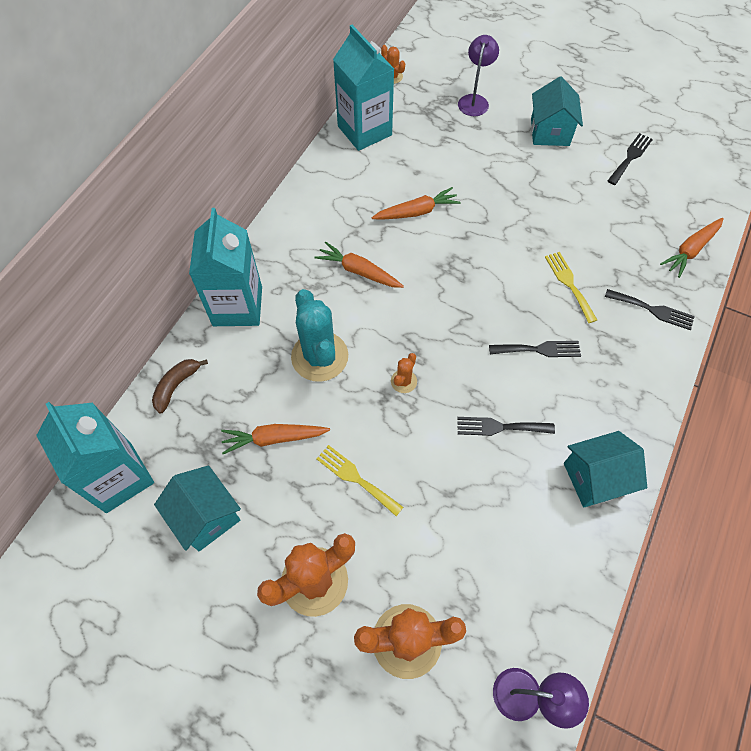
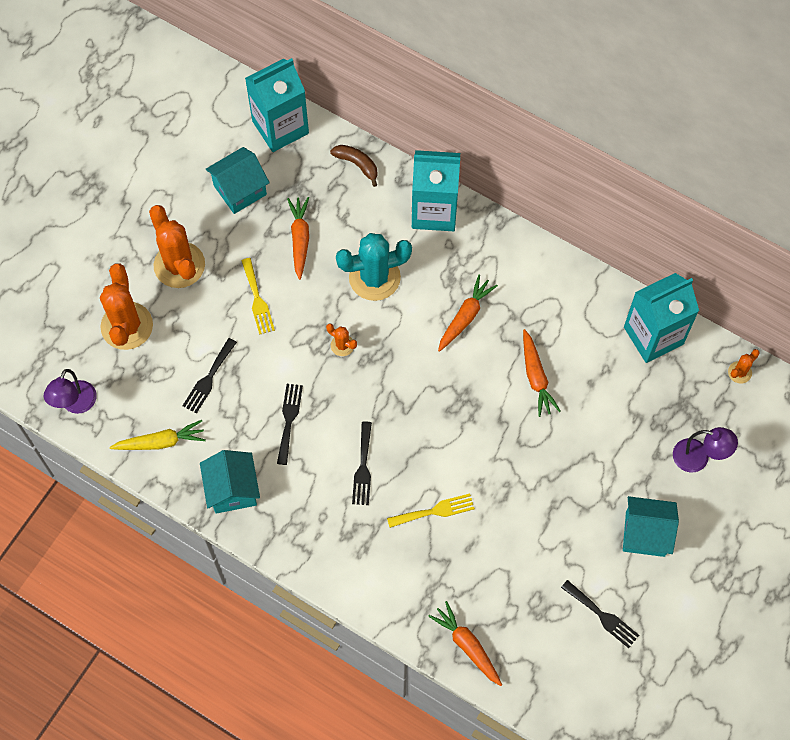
camera: 95 degrees right, 5 degrees up
(356, 478) = (257, 300): yellow fork -> yellow fork turned 120 degrees clockwise
(555, 571) = (160, 442): none -> yellow carrot
(653, 310) = (397, 585): black fork -> black fork (208, 378)

